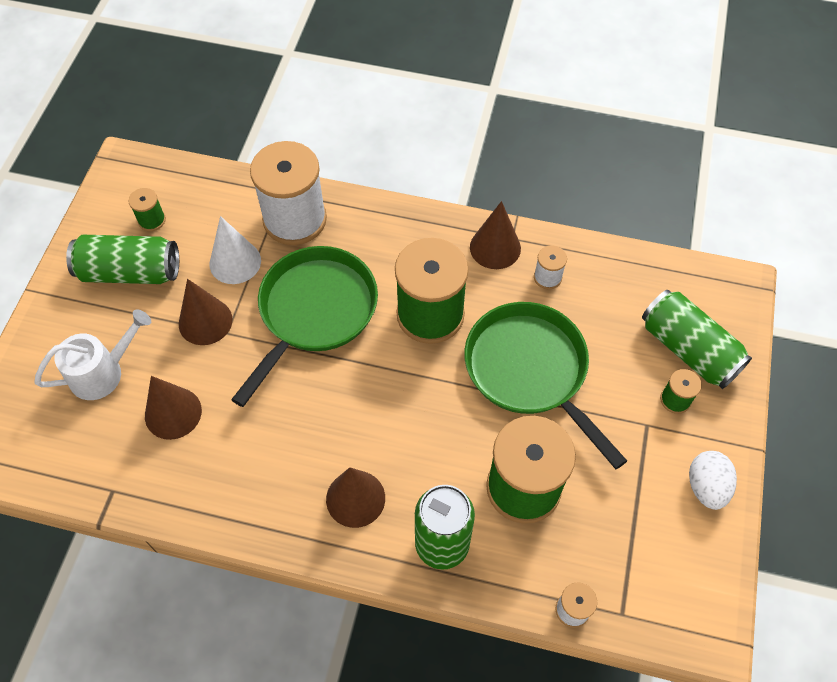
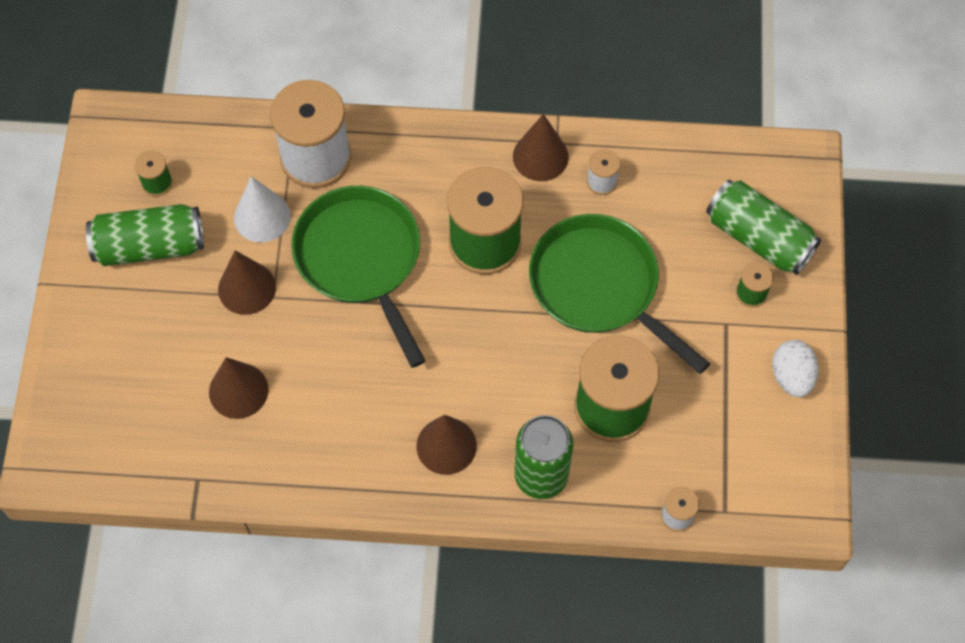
camera: 10 degrees left, 5 degrees up
(103, 372) = (153, 360): white watering can -> none
(314, 312) = (361, 259): green pan -> green pan turned 45 degrees counterclockwise

